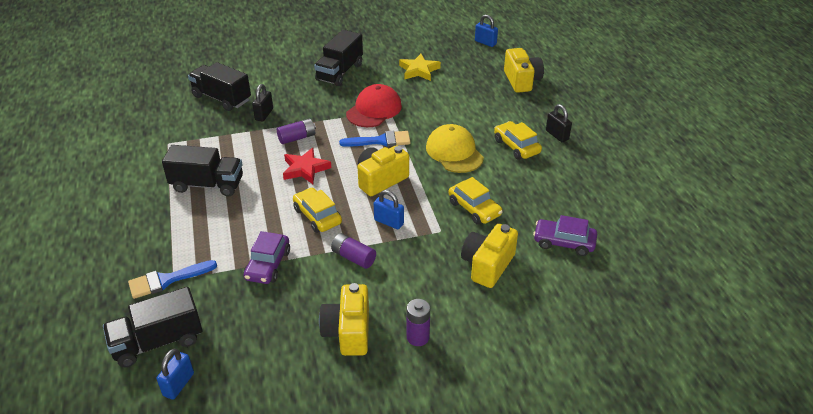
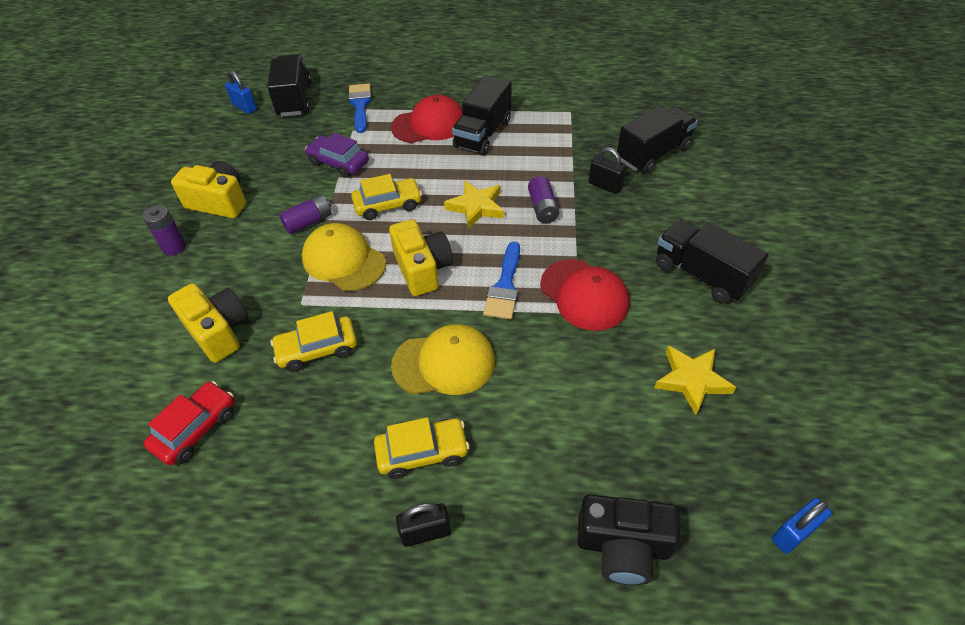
camera: 110 degrees right, 10 degrees up
(197, 221) = (429, 124): none -> red cap
(305, 169) = (476, 207): red star -> yellow star
(389, 222) = (344, 260): blue padlock -> yellow cap
(522, 81) = (623, 547): yellow camera -> black camera
(564, 242) = (196, 429): purple car -> red car

